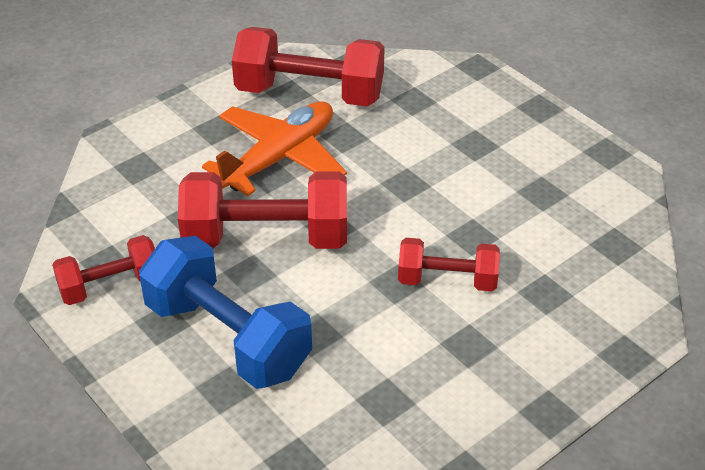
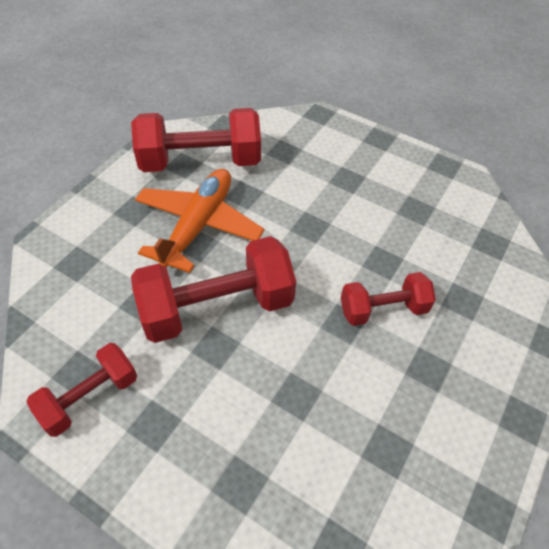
camera: 20 degrees left, 10 degrees up
(227, 338) = (221, 424): blue dumbbell -> none

